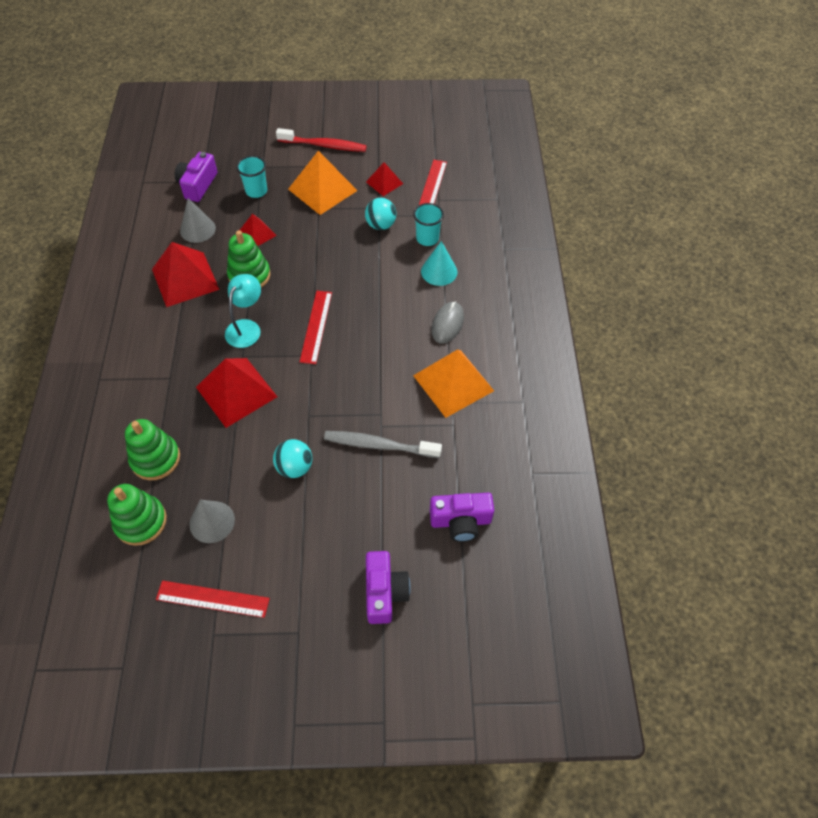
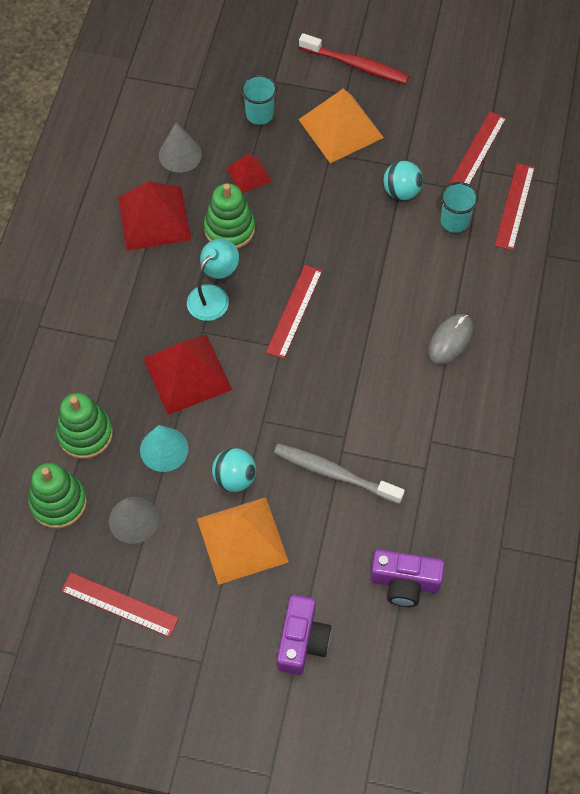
camera: 15 degrees right, 5 degrees up
(198, 185) = (190, 93): purple camera -> none
(384, 182) = (419, 133): red pyramid -> none
(439, 271) = (457, 269): turquoise cone -> turquoise cone (164, 449)
(453, 383) = (438, 416): orange pyramid -> orange pyramid (242, 540)
(470, 220) = (514, 206): none -> red ruler

